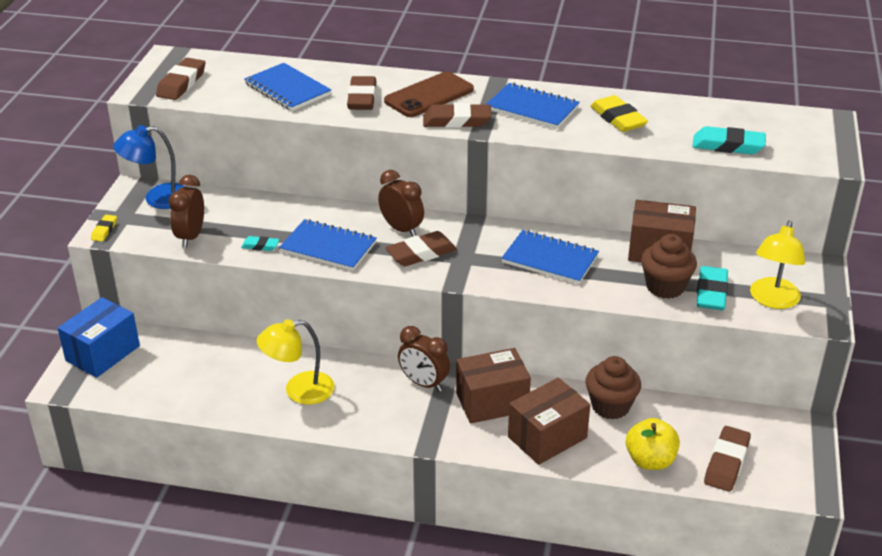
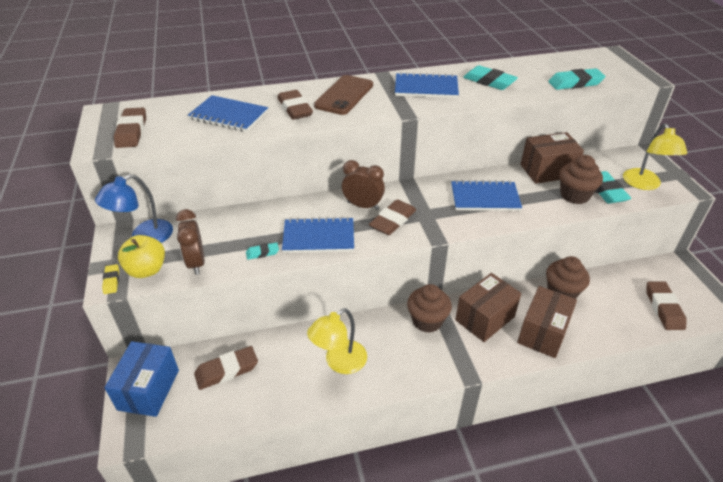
camera: 25 degrees left, 5 degrees up
(423, 383) = (427, 321): brown clock -> brown cupcake
(457, 121) = (382, 109): brown eraser -> brown eraser (227, 370)
(618, 119) = (489, 82): yellow eraser -> turquoise eraser
(650, 460) = (619, 325): yellow apple -> yellow apple (147, 270)

